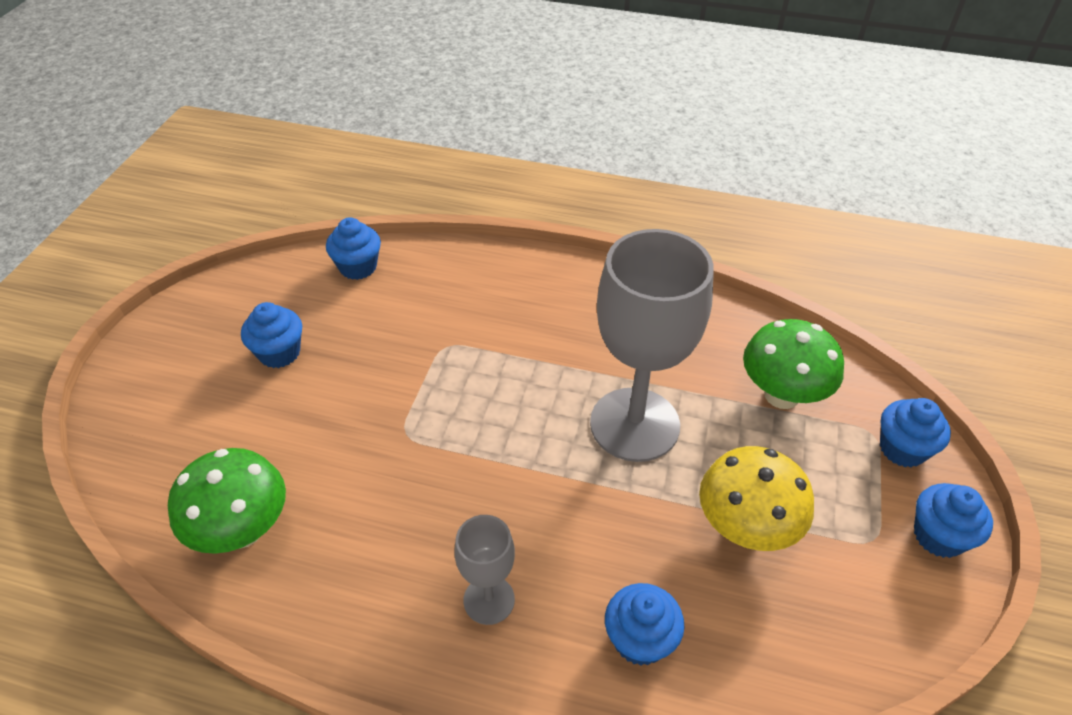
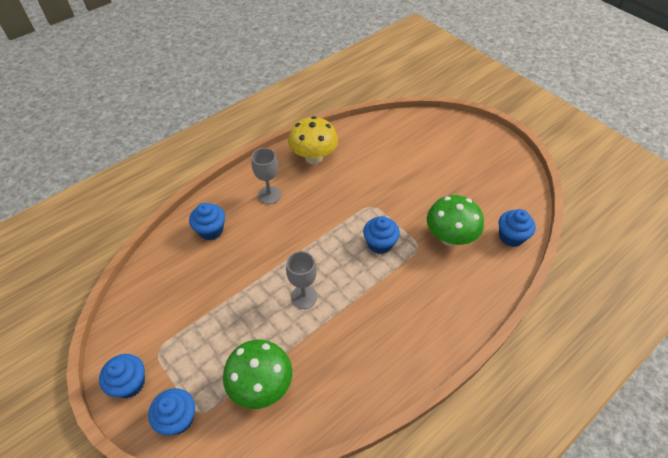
camera: 125 degrees right, 5 degrees up
(243, 530) = (362, 141): green mushroom -> green mushroom (449, 238)
(279, 353) = (458, 182): blue cupcake -> blue cupcake (380, 244)
(634, 424) = (304, 297): grey goblet -> grey goblet, size x0.49
(745, 528) = (213, 301): yellow mushroom -> yellow mushroom (313, 157)

